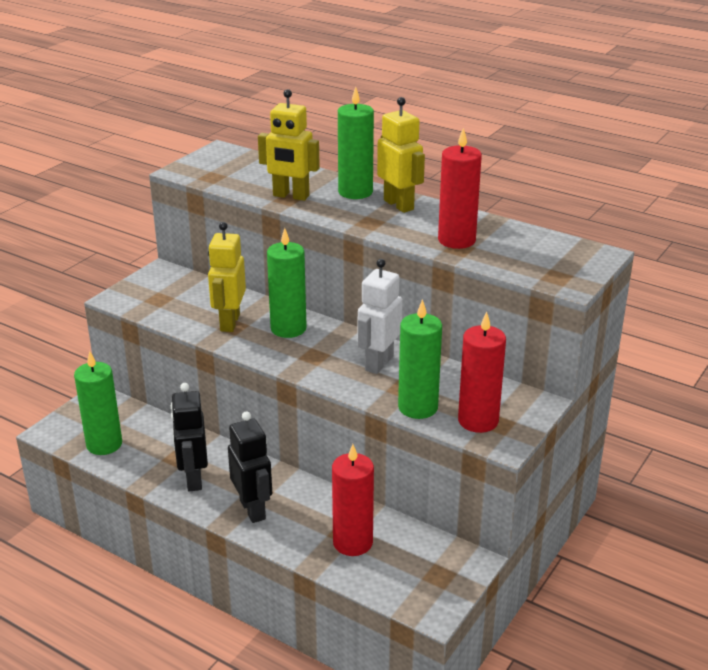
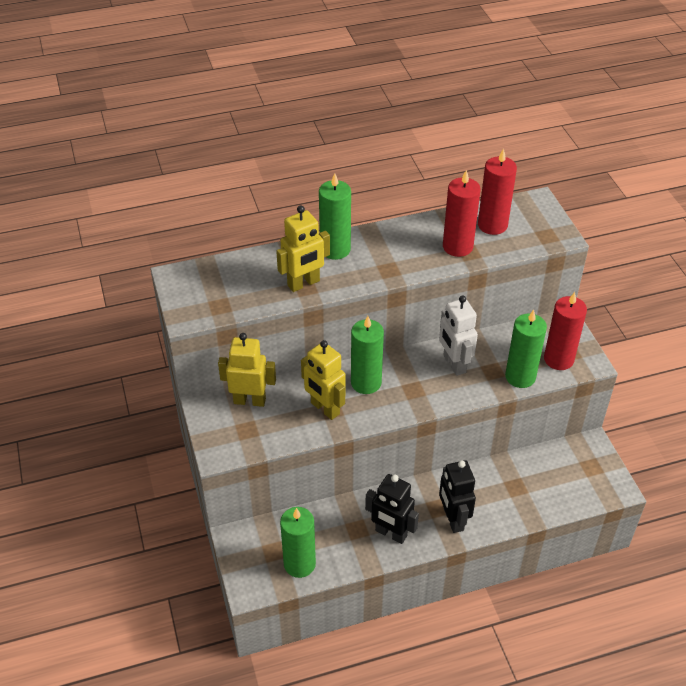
camera: 50 degrees left, 15 degrees up
(253, 509) = (453, 519): black robot -> black robot turned 120 degrees counterclockwise
(352, 542) = (529, 488): red candle -> red candle (492, 225)
(399, 205) = (378, 241): yellow robot -> yellow robot (249, 400)

